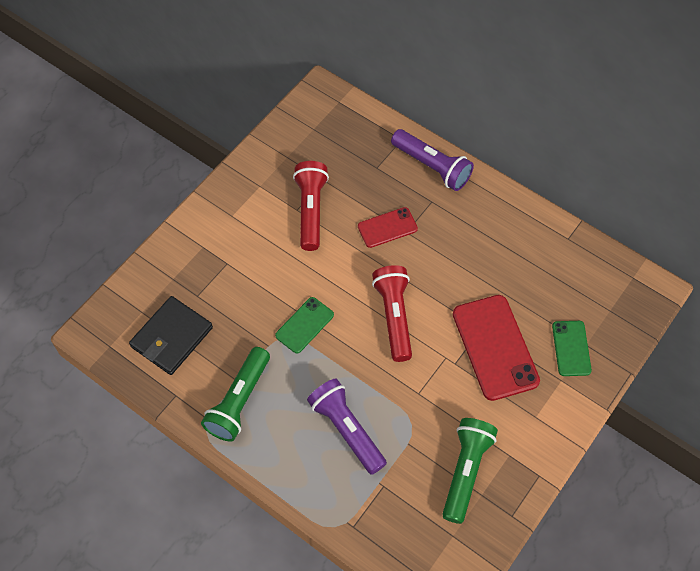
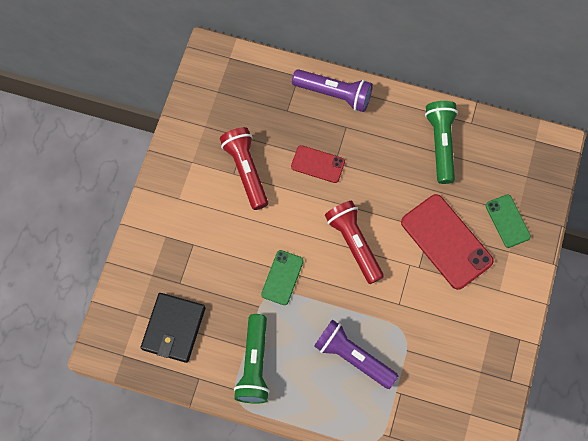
camera: 20 degrees left, 10 degrees up
(387, 227) = (318, 164): red phone -> red phone turned 60 degrees clockwise
(466, 471) = (461, 357): green flashlight -> green flashlight (441, 144)

